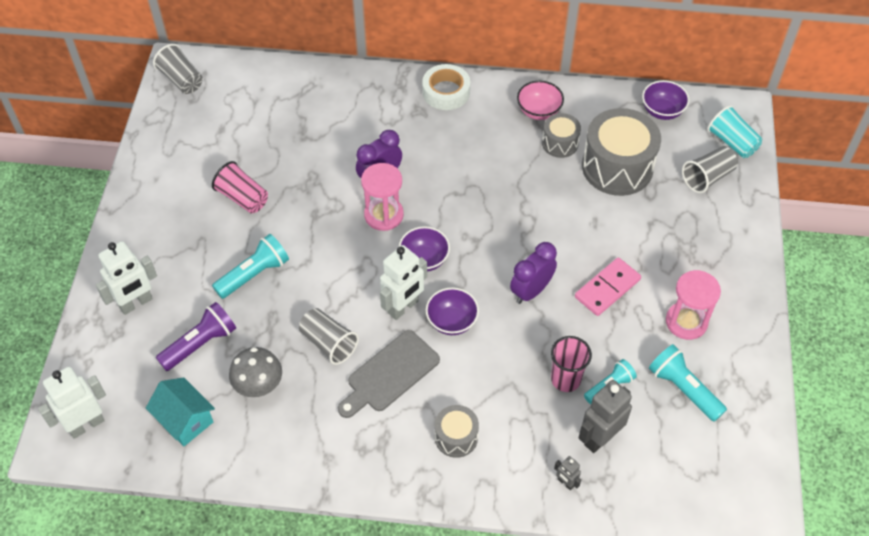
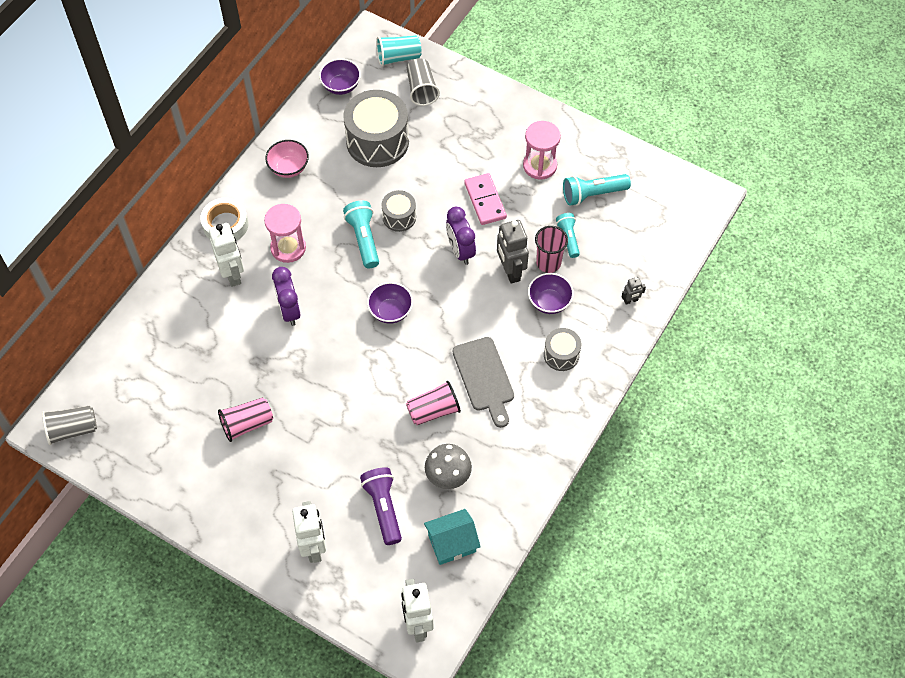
camera: 65 degrees left, 5 degrees up
(254, 274) = (335, 443): turquoise flashlight -> turquoise flashlight (364, 239)
(328, 343) = (433, 411): grey cup -> pink cup
(384, 215) = (329, 323): pink hourglass -> pink hourglass (288, 248)
(403, 307) = (428, 344): white robot -> white robot (233, 274)
(452, 321) = (459, 316): purple bowl -> purple bowl (549, 302)
(560, 143) = (330, 168): grey drum -> grey drum (399, 217)
(599, 438) = (606, 263): grey robot -> grey robot (510, 271)

